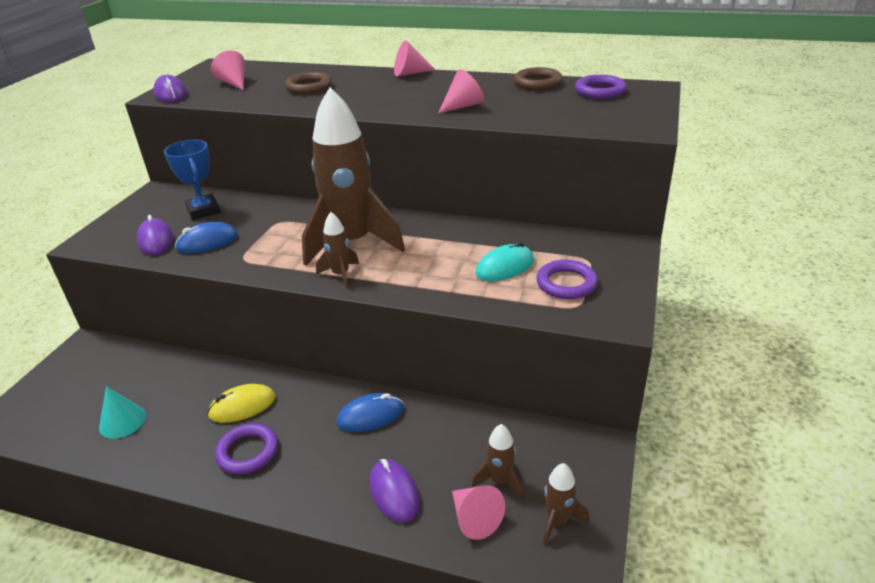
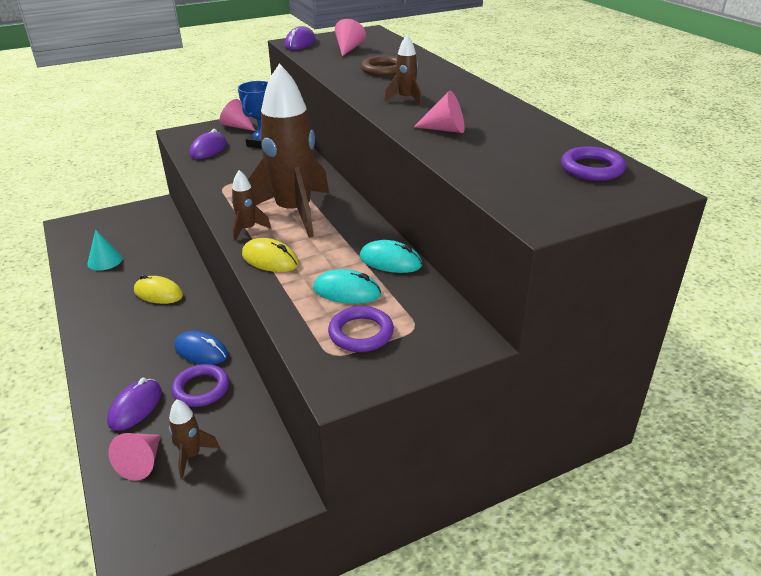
camera: 45 degrees right, 0 degrees up
(207, 242) = (227, 165): blue mouse -> none
(248, 452) = (120, 321): purple ring -> purple ring (201, 389)
(407, 282) = (270, 259): none -> yellow mouse
(410, 73) = (475, 86): pink cone -> pink cone (237, 126)
(492, 233) = (390, 261): none -> turquoise mouse
(537, 83) = (555, 137): brown ring -> none
(558, 521) = (175, 512): brown rocket -> brown rocket (406, 99)

